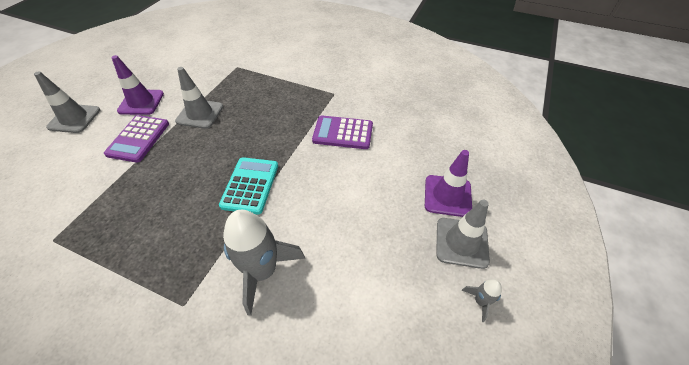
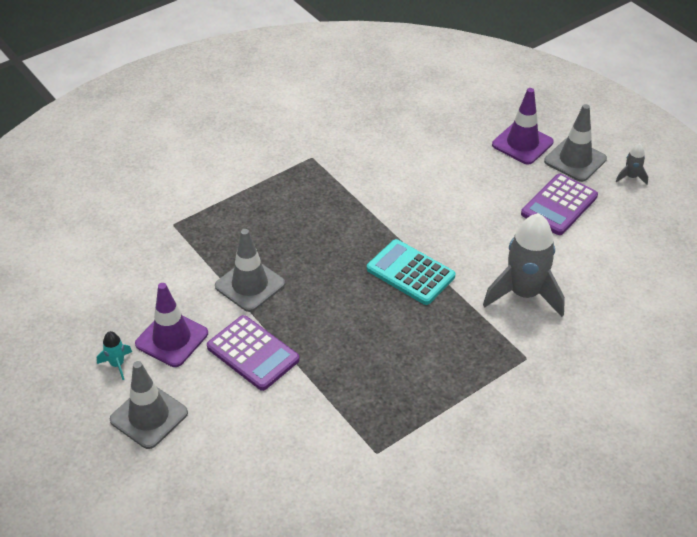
camera: 60 degrees left, 5 degrees down
(114, 92) = (117, 364): none -> turquoise rocket
(343, 133) = (386, 176): purple calculator -> purple calculator (559, 205)

